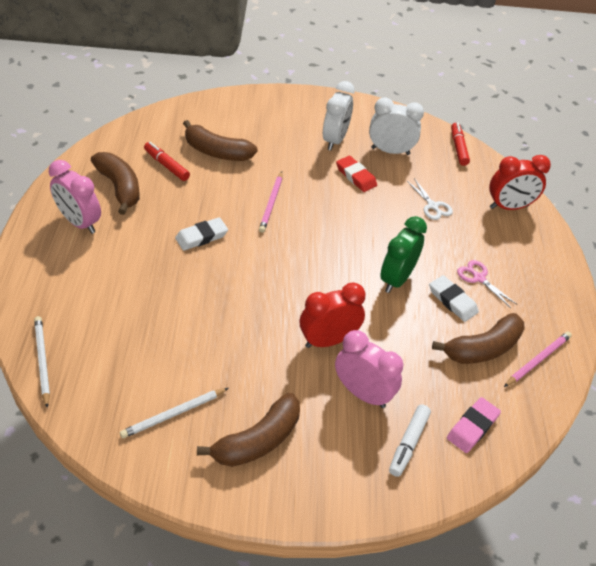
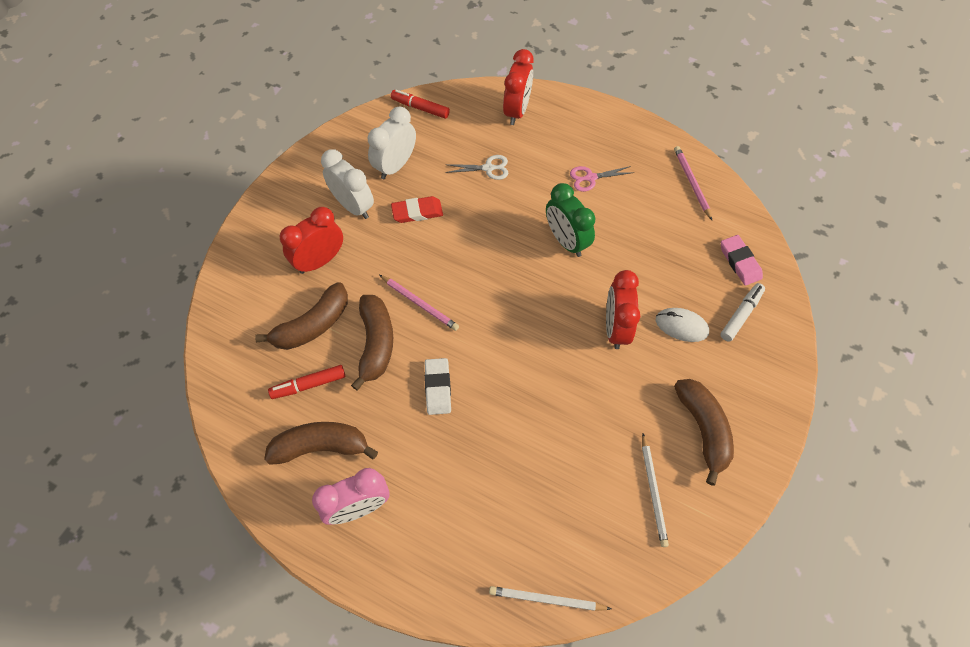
camera: 60 degrees left, 15 degrees up
(274, 138) = (320, 261): none -> red clock
(362, 393) = (681, 326): pink clock -> white mouse
(408, 443) = (741, 315): white marker -> white marker turned 105 degrees counterclockwise
(452, 301) = (608, 210): white eraser -> none
(482, 348) = (666, 215): brown banana -> brown banana (376, 343)

